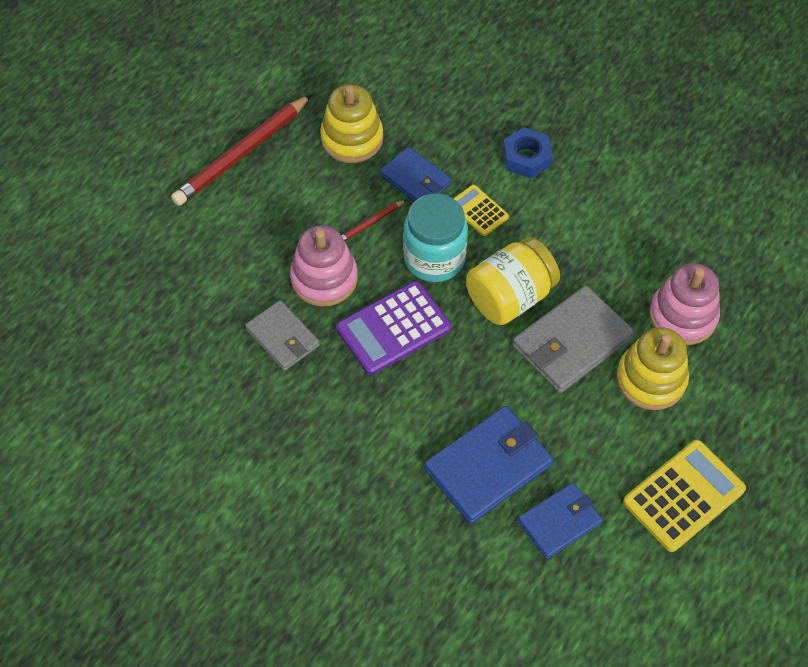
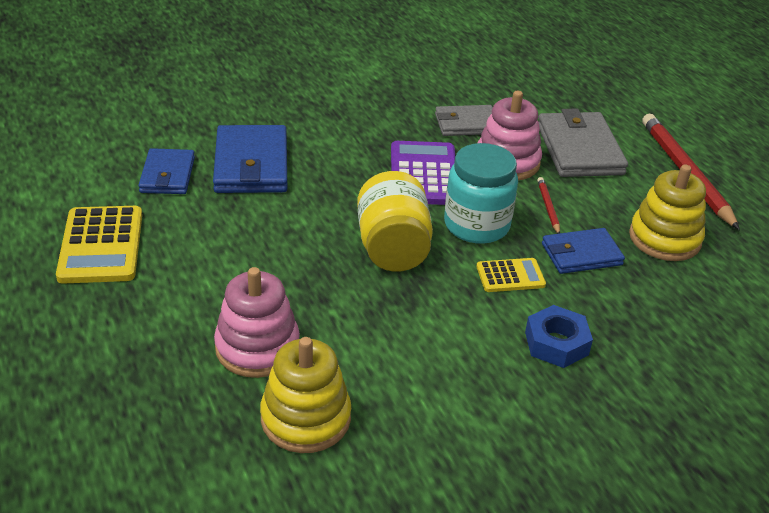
camera: 120 degrees right, 20 degrees down
(571, 342) = (308, 260): grey wallet -> grey wallet (579, 149)
(651, 379) = (219, 287): yellow stacking toy -> yellow stacking toy (305, 418)

